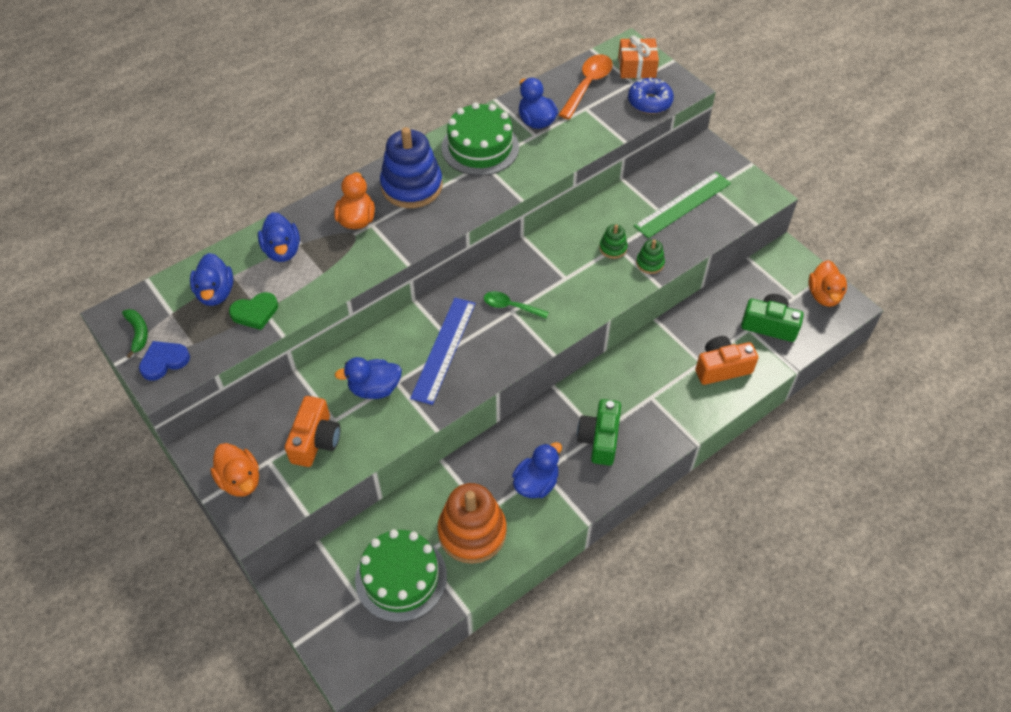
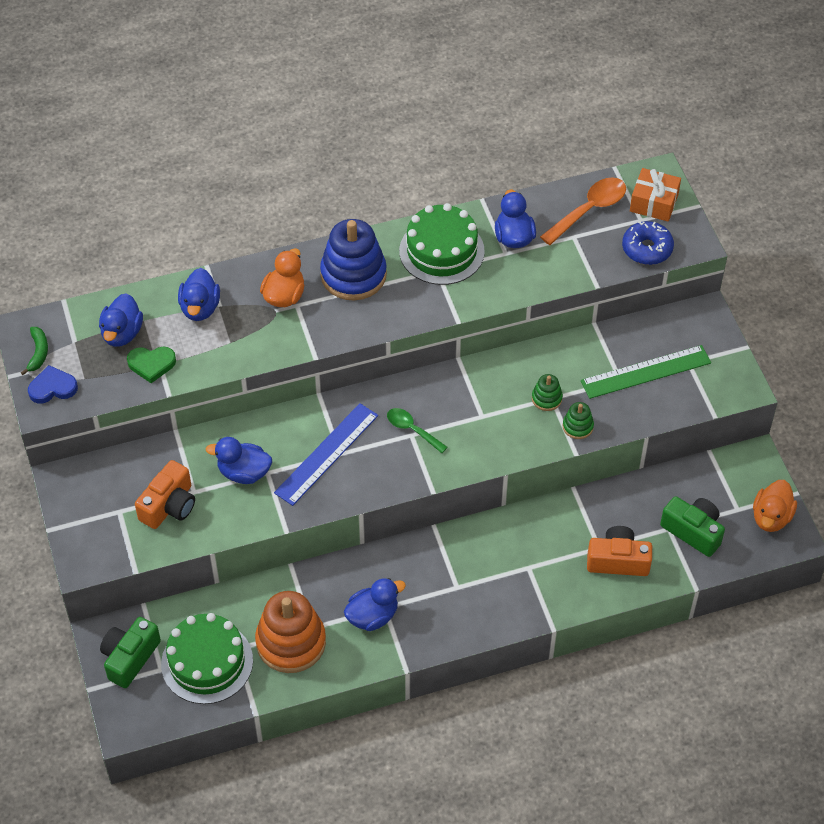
camera: 20 degrees right, 0 degrees up
(240, 480) = (87, 521): orange duck -> none
(599, 439) = (455, 593): green camera -> green camera (130, 658)

